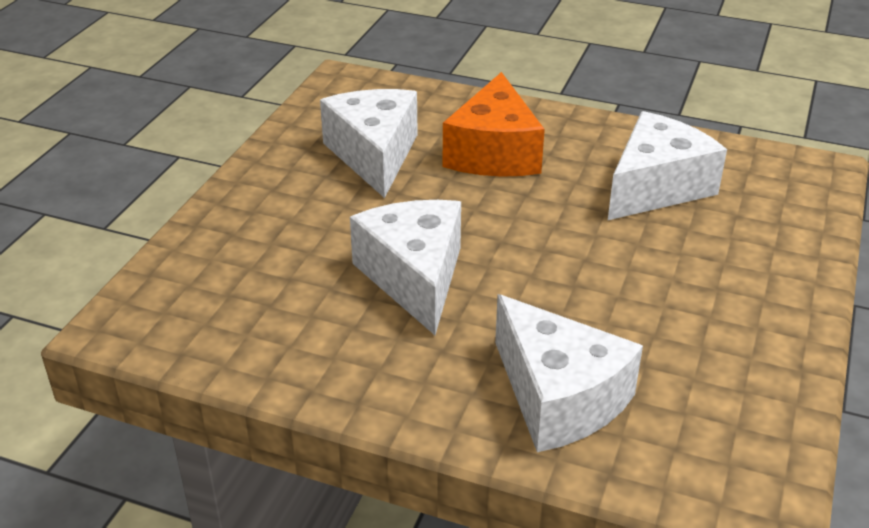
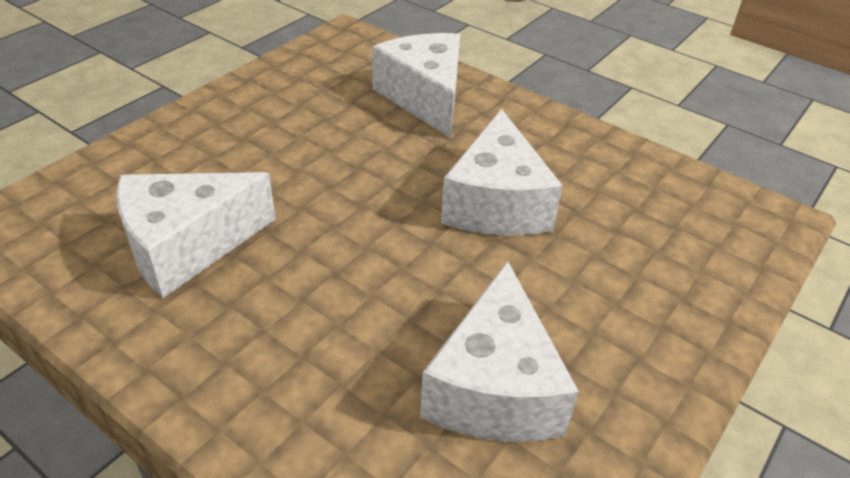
camera: 165 degrees left, 5 degrees up
(493, 153) = (332, 349): orange cheese -> none

